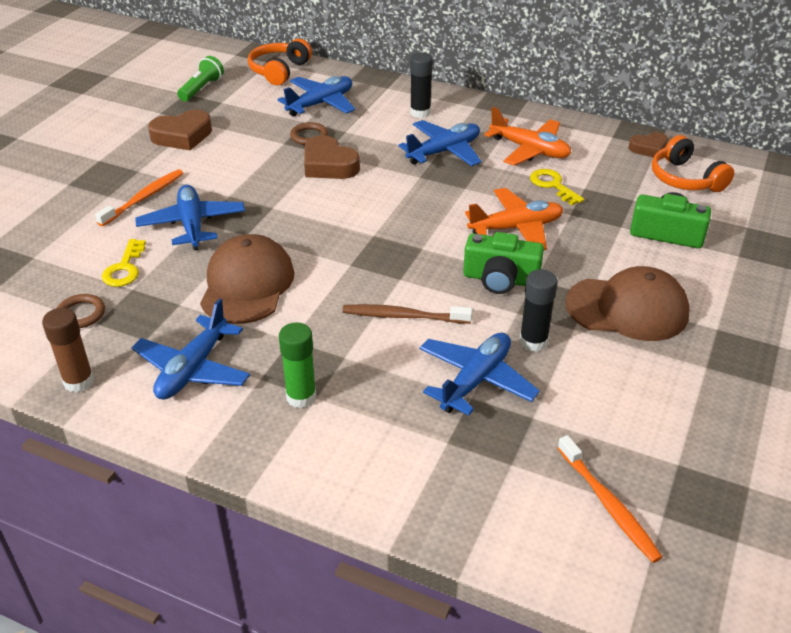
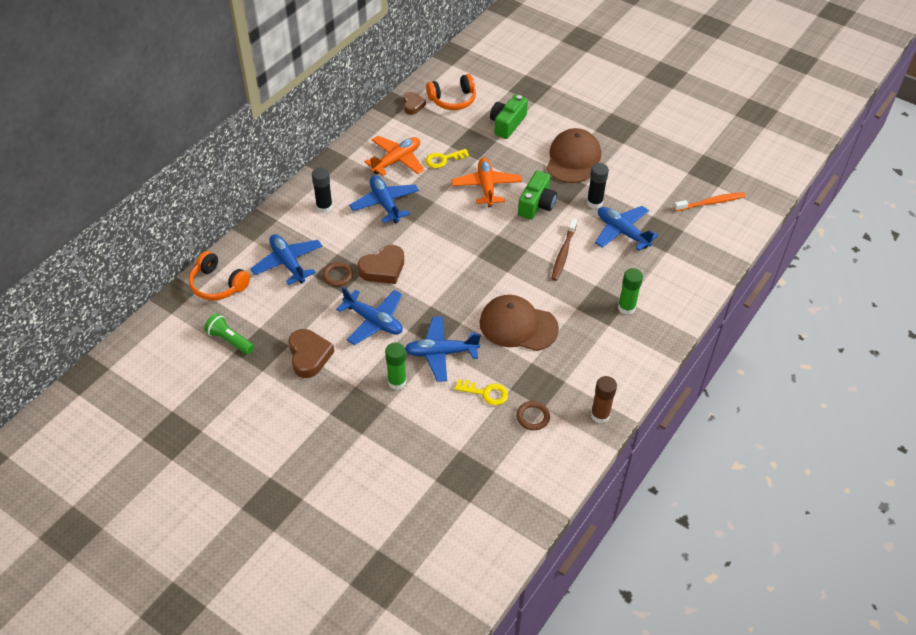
camera: 80 degrees left, 10 degrees up
(144, 198) = (397, 382): orange toothbrush -> green glue stick
(193, 369) = (596, 357): blue plane -> blue plane (373, 321)

